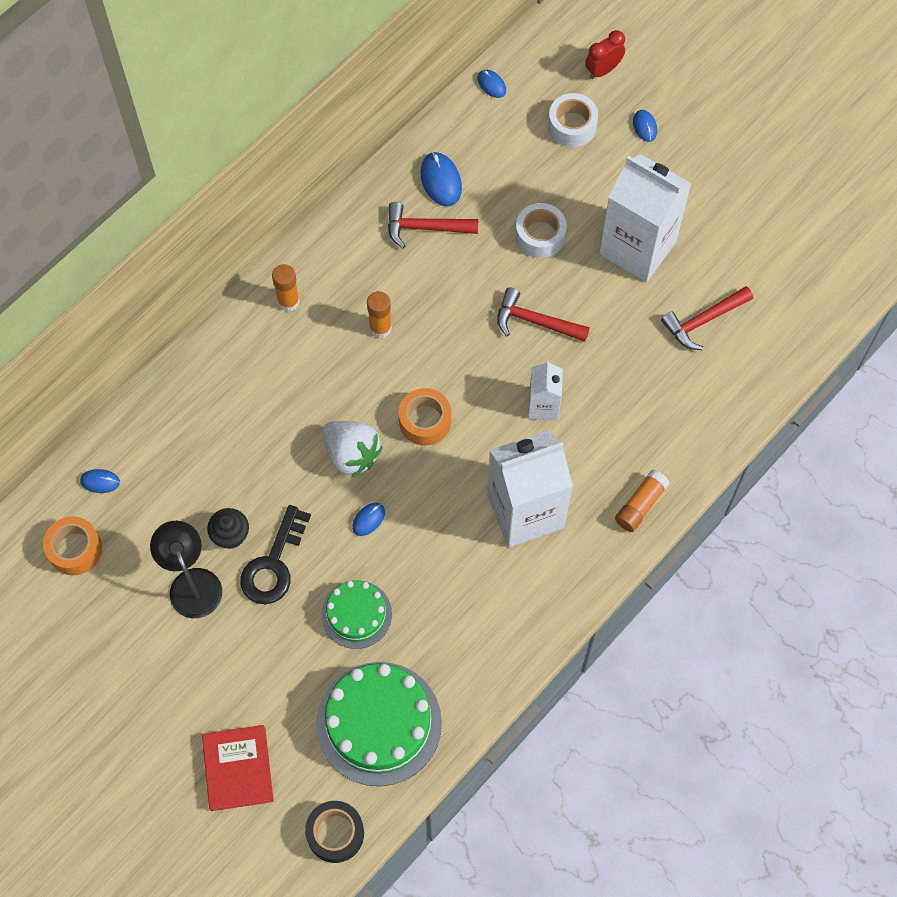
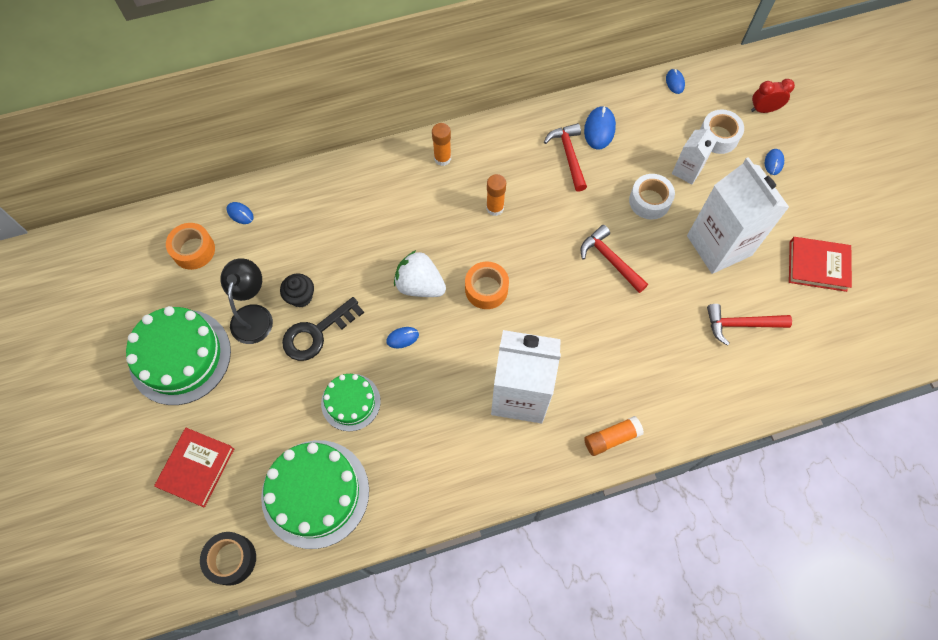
camera: 30 degrees right, 0 degrees up
(140, 669) = (180, 356): none -> green cake
(352, 454) = (420, 285): white strawberry -> white strawberry turned 135 degrees clockwise
(425, 228) = (569, 155): red hammer -> red hammer turned 45 degrees clockwise
(543, 406) = (580, 324): white carton -> white carton (687, 171)
(746, 219) = (817, 266): none -> red book

